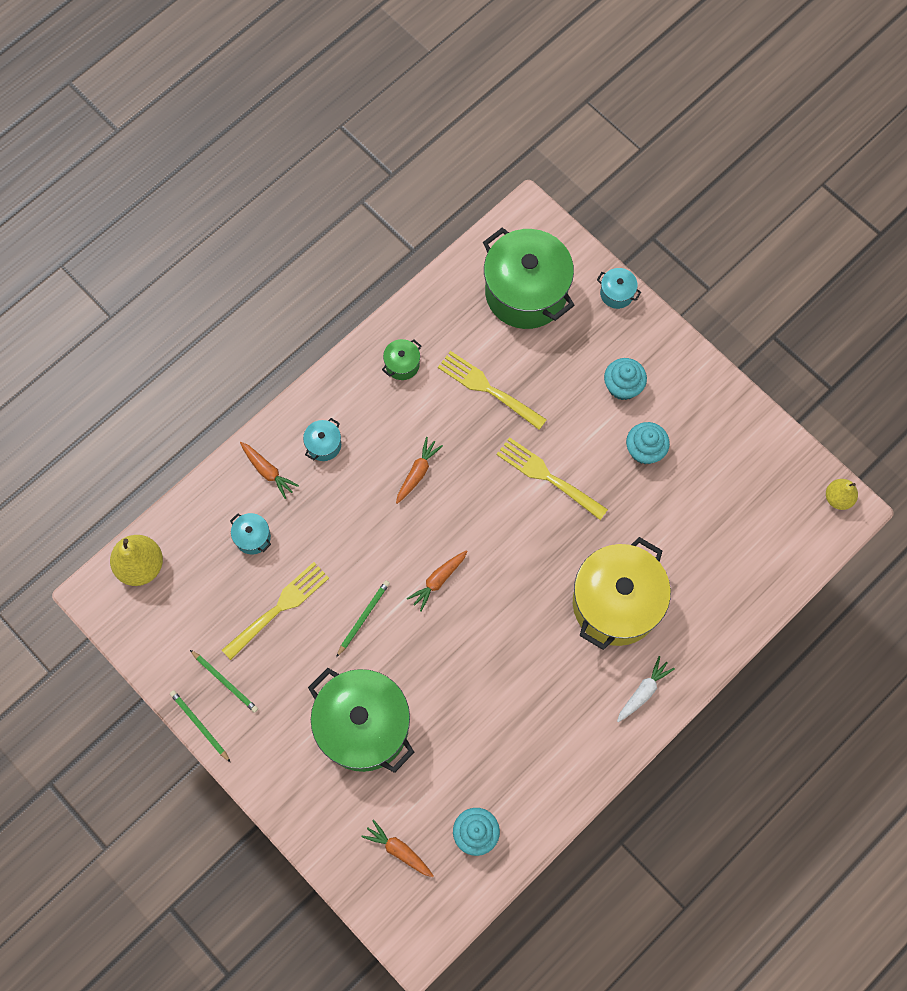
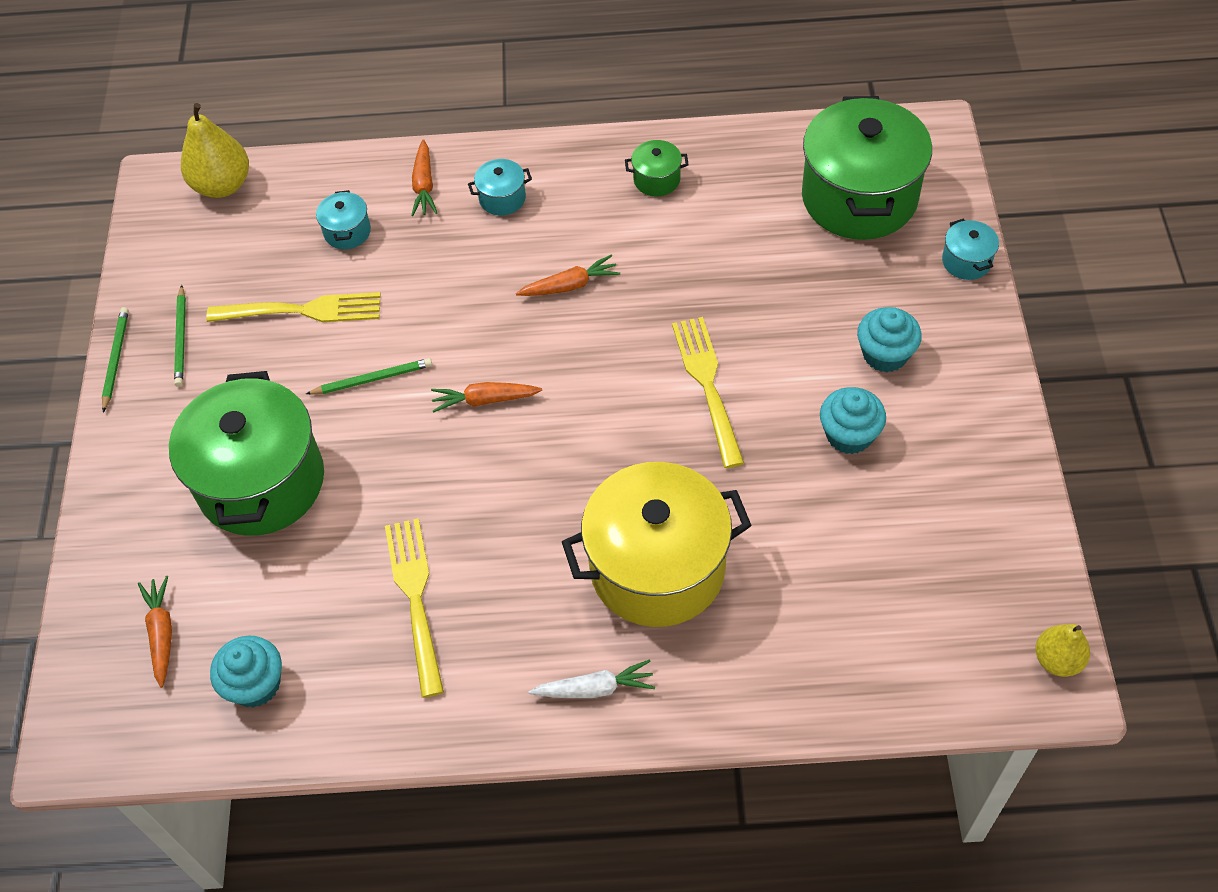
camera: 45 degrees right, 15 degrees down
(489, 389) = (727, 259): yellow fork -> yellow fork (416, 599)

